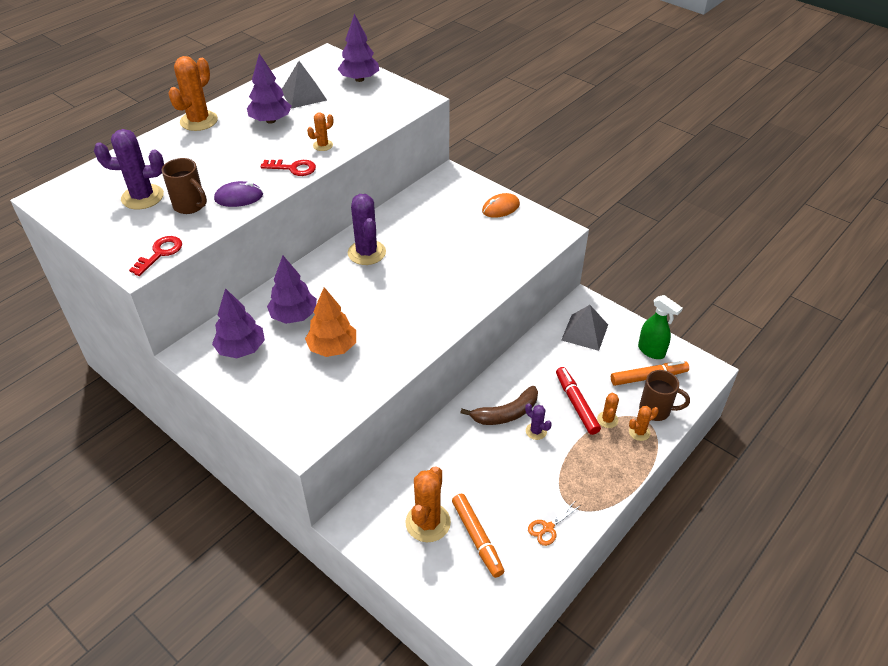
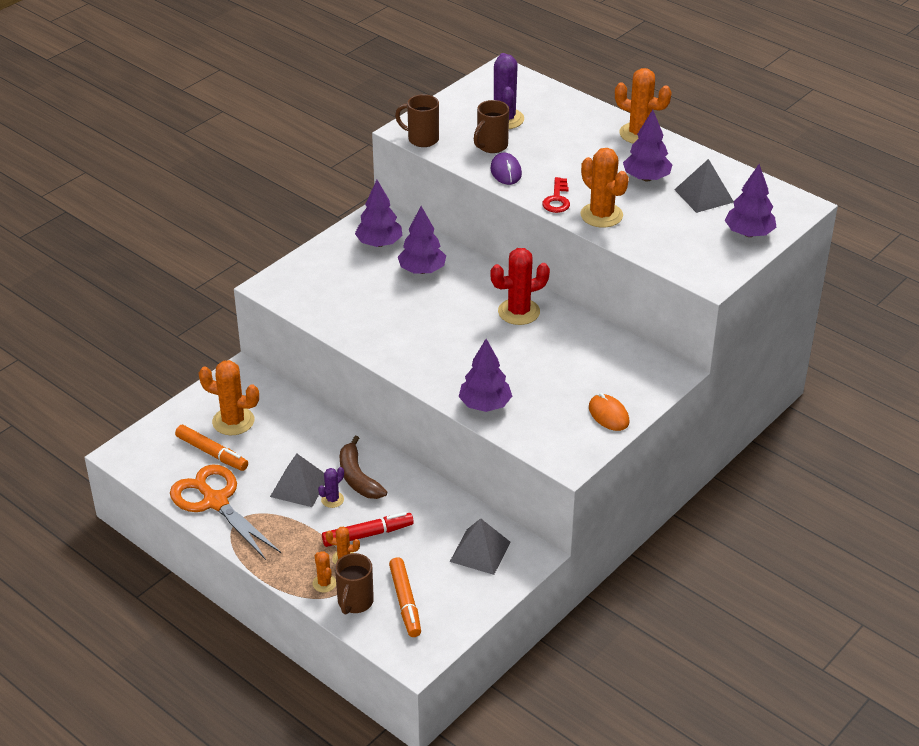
camera: 90 degrees right, 5 degrees down
(160, 253) = (422, 139): red key -> brown mug
(323, 145) = (601, 215): orange cactus -> orange cactus, size x1.93
(333, 348) = (378, 297): orange tree -> none
(366, 253) = (519, 312): purple cactus -> red cactus
(477, 538) = (212, 453): orange marker -> orange marker turned 120 degrees counterclockwise
(493, 274) = (485, 405): none -> purple tree
(520, 458) = (299, 486): none -> grey pyramid
(548, 528) = (215, 501): orange scissors -> orange scissors, size x2.37
(651, 351) = (448, 610): green spray bottle -> none

